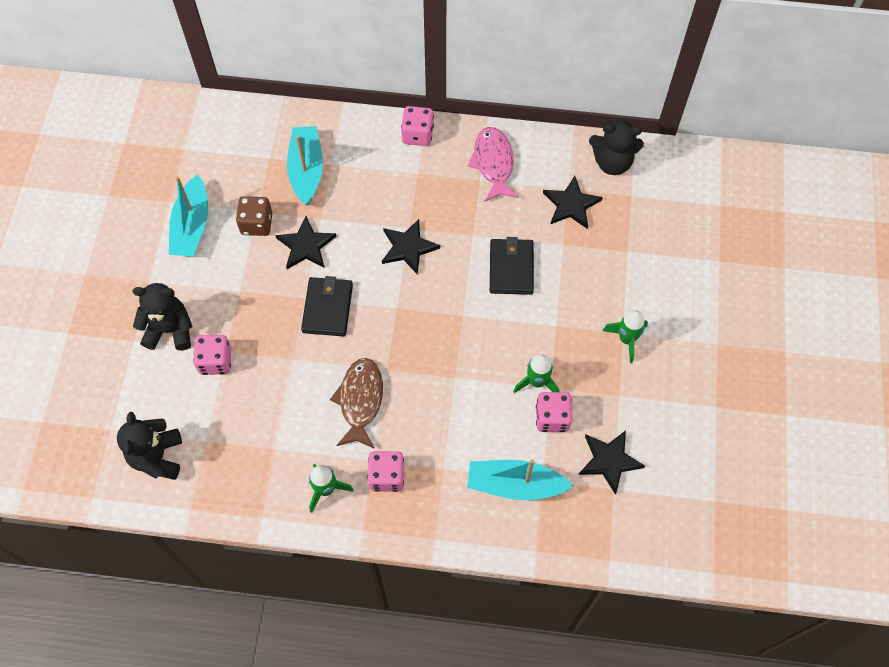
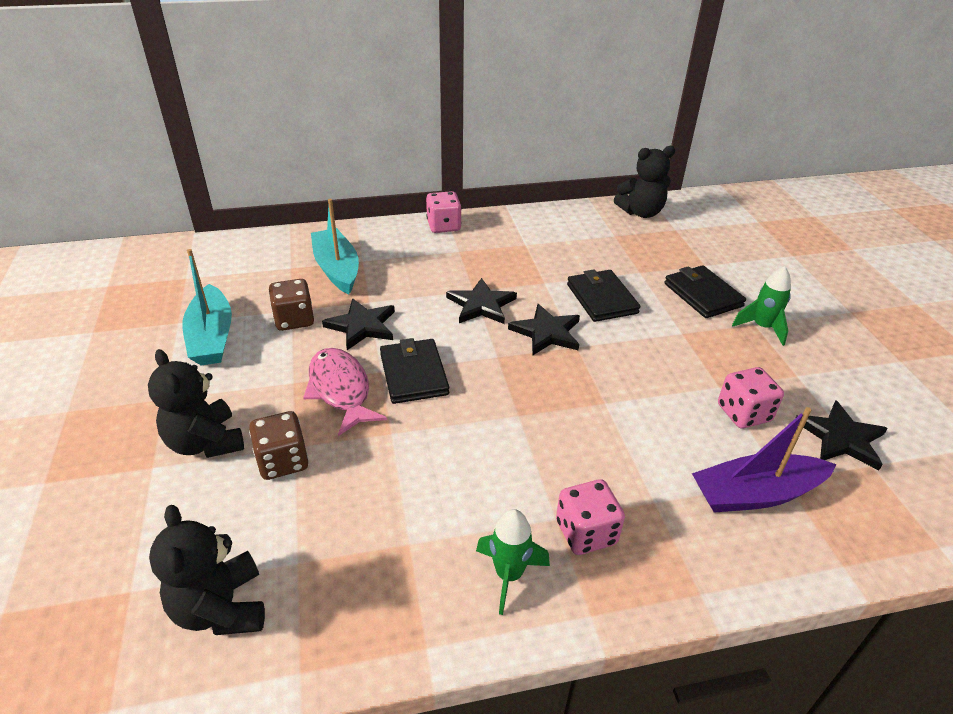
camera: 20 degrees left, 25 degrees down
(170, 330) = (205, 442): black teddy bear -> black teddy bear turned 105 degrees counterclockwise
(215, 361) = (283, 461): pink dice -> brown dice
(360, 401) = (502, 455): brown fish -> none
(493, 163) = (531, 231): pink fish -> pink fish (340, 390)
(515, 485) = (755, 494): turquoise boat -> purple boat
(537, 382) = (700, 384): green rocket -> none
(571, 204) = (625, 244): black star -> black star (546, 332)
(601, 288) = (702, 295): none -> black wallet

